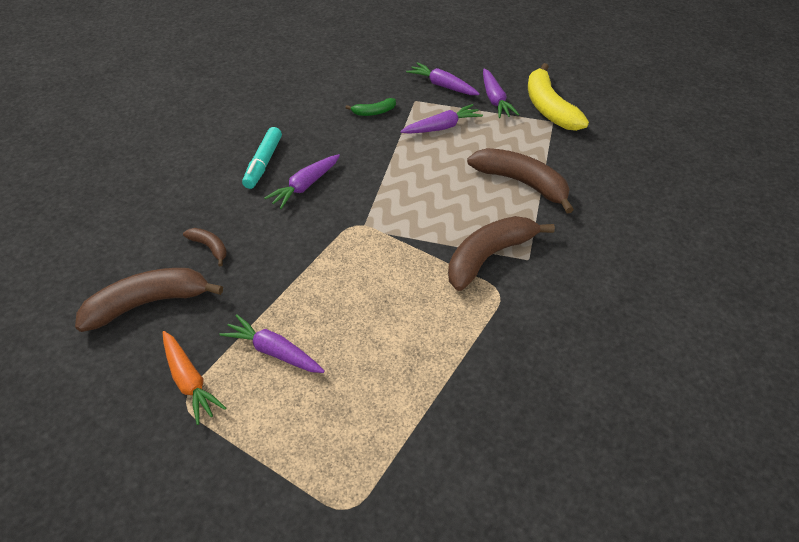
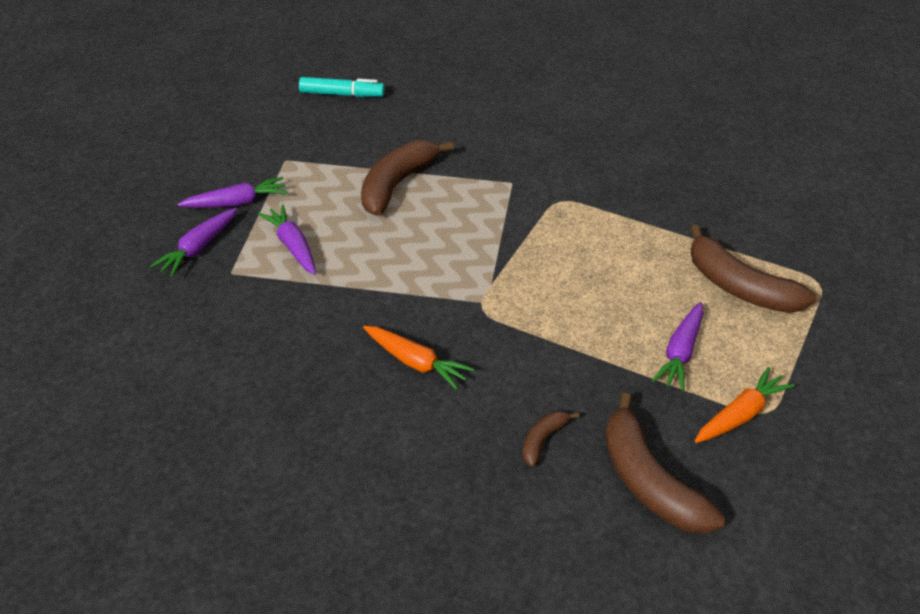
camera: 95 degrees left, 5 degrees down
(263, 163) = (370, 414): turquoise marker -> turquoise marker (342, 94)
(305, 186) = (416, 363): purple carrot -> orange carrot
(374, 112) = (255, 311): green banana -> none
(489, 256) = (513, 207): brown banana -> brown banana (739, 287)
(549, 108) = (258, 161): yellow banana -> none

